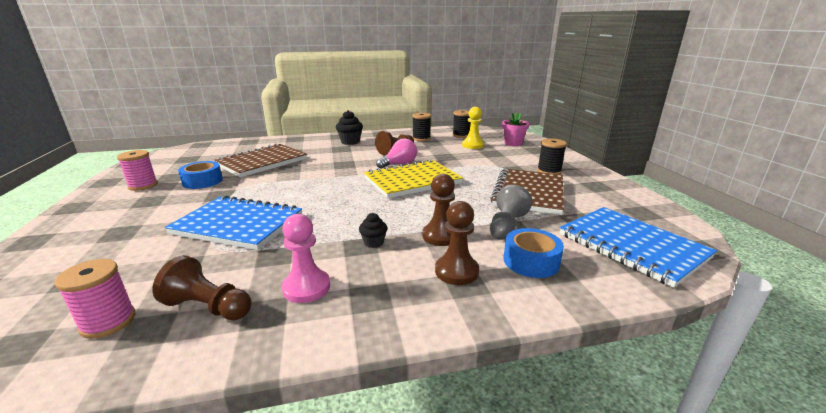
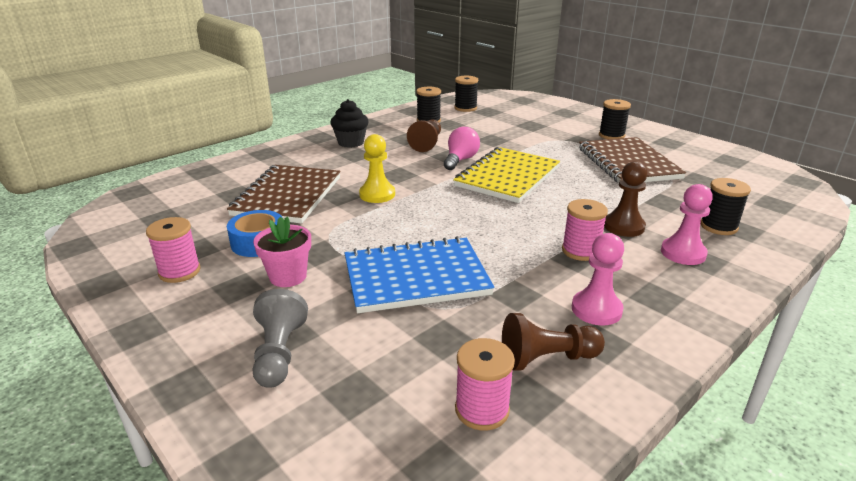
camera: 30 degrees left, 5 degrees up
(373, 242) = (580, 251): black cupcake -> pink spool
(456, 271) = (683, 253): brown pawn -> pink pawn
(473, 145) = (498, 119): yellow pawn -> yellow pawn (377, 194)
(506, 226) = (658, 201): grey pawn -> grey pawn (279, 353)
(513, 143) = (533, 109): pink flower pot -> pink flower pot (288, 276)
(531, 261) = (718, 226): blue tape -> black spool
(631, 246) = (761, 192): blue notebook -> none

